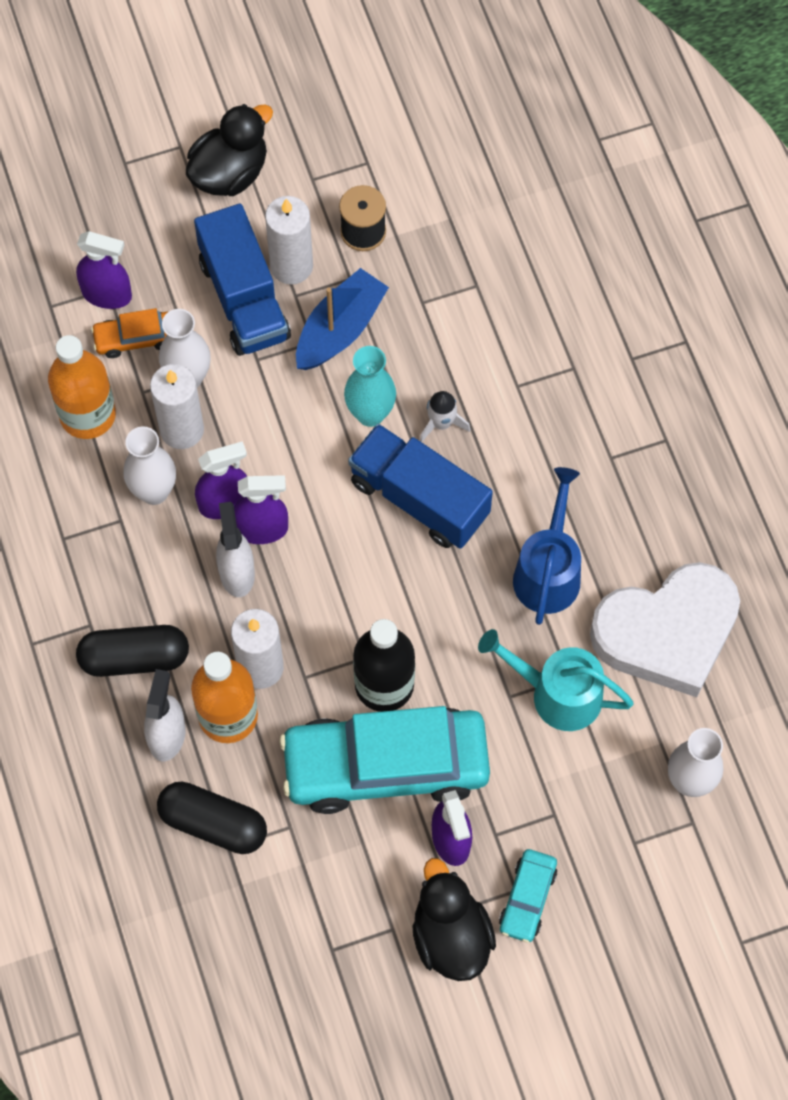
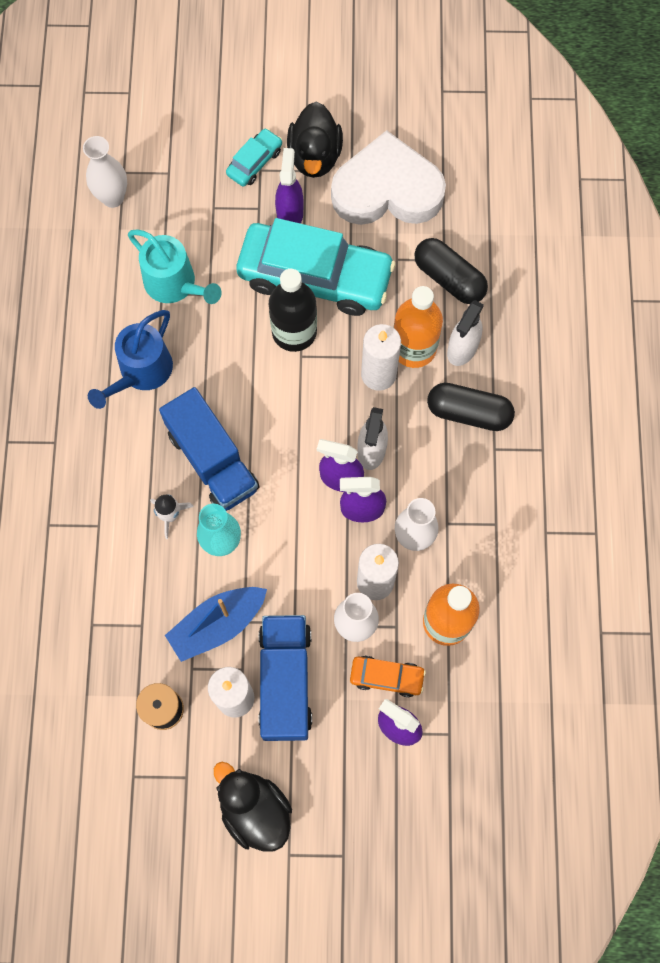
camera: 160 degrees left, 5 degrees up
(230, 173) = (254, 810): black duck -> black duck turned 75 degrees clockwise
(667, 632) = (78, 300): white heart -> white heart (387, 190)

